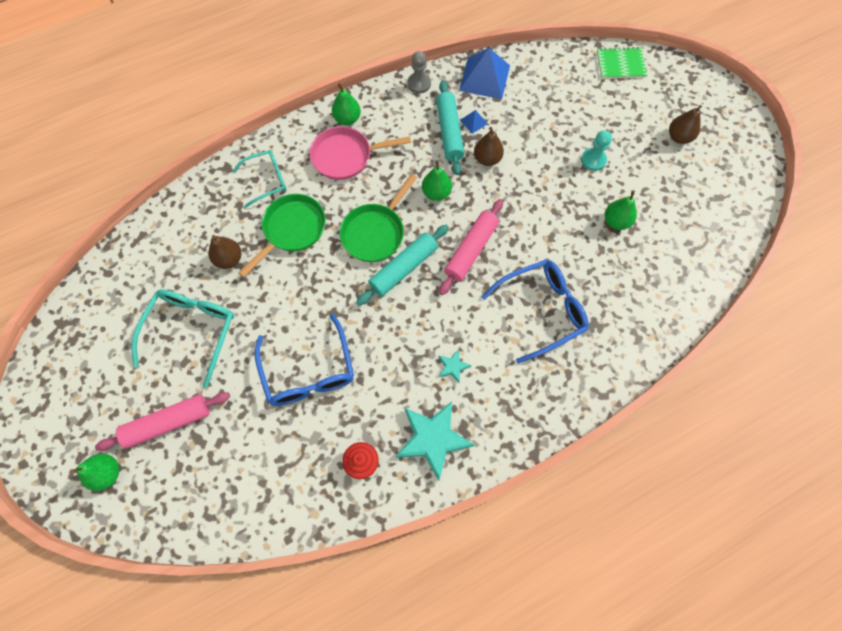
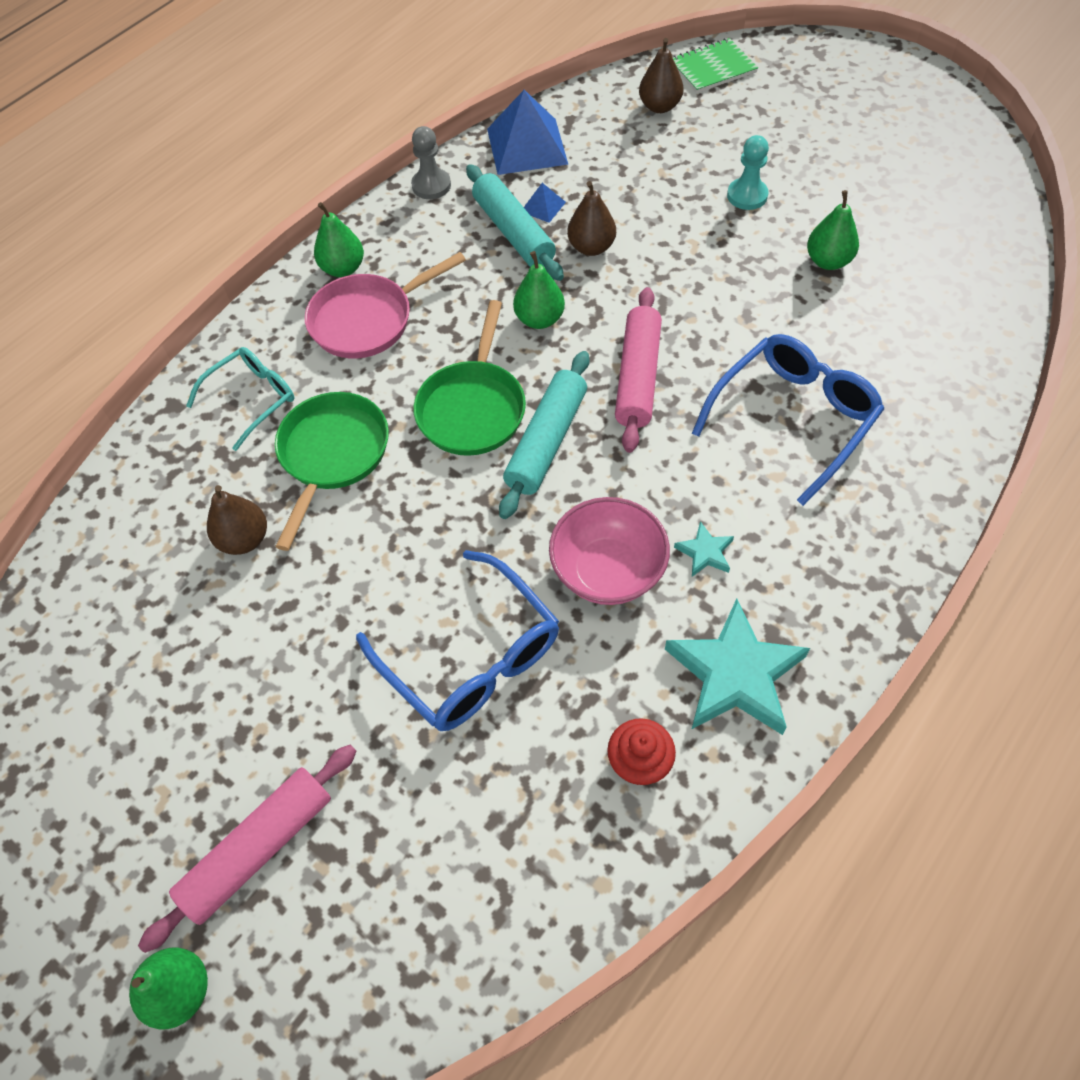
camera: 20 degrees left, 10 degrees down
(191, 332) = (231, 679): turquoise glasses -> none
(398, 355) = (608, 571): none -> pink bowl
(679, 137) = (847, 128): brown pear -> brown pear (659, 107)

